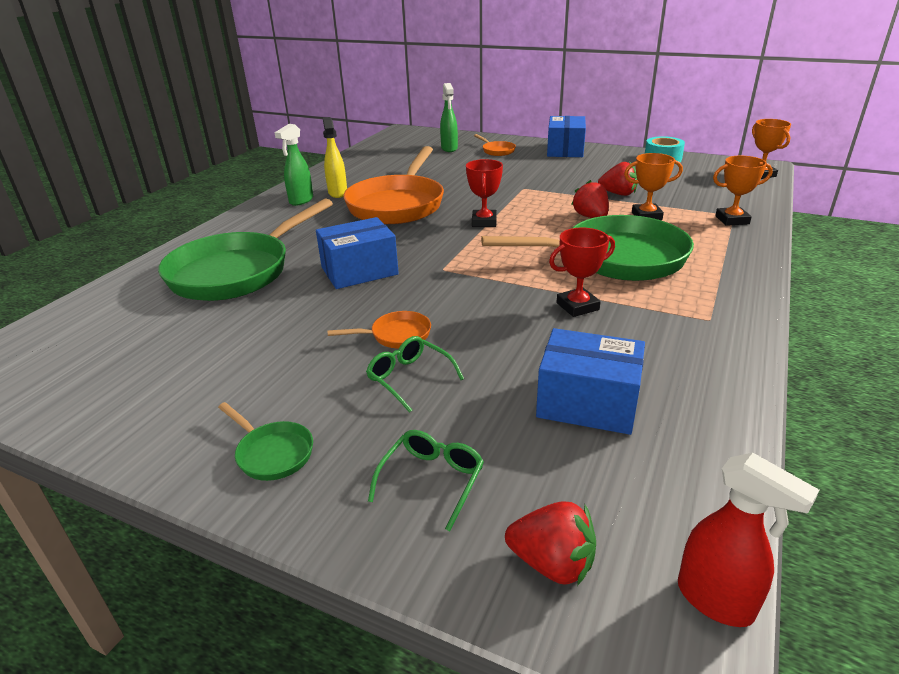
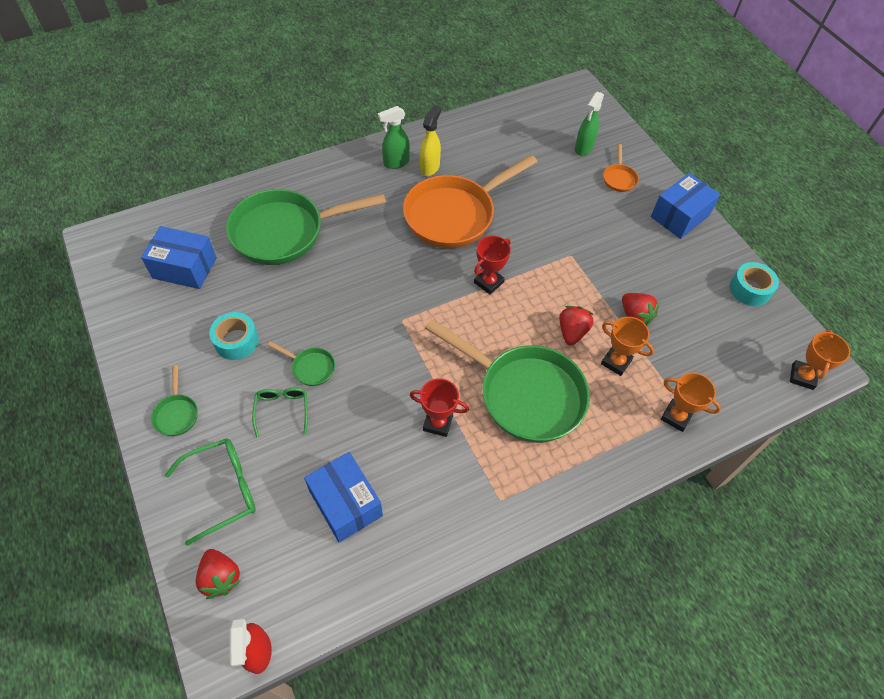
camera: 35 degrees right, 25 degrees up
(278, 359) = (236, 341): none -> turquoise tape
(359, 271) = (352, 284): blue box -> blue box (185, 268)
(396, 335) = (310, 367): orange pan -> green pan
(432, 480) = (223, 490): green glasses -> green glasses, size x1.55

